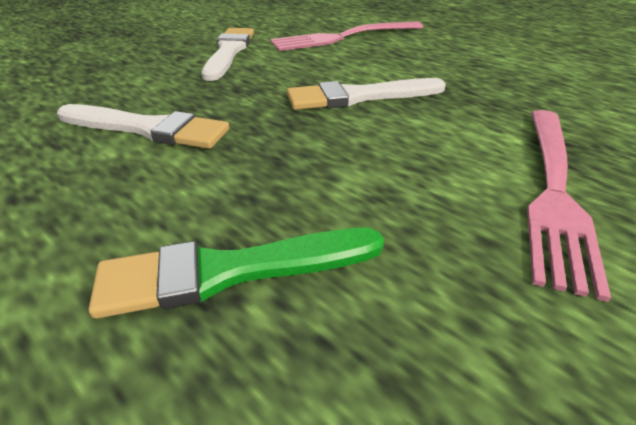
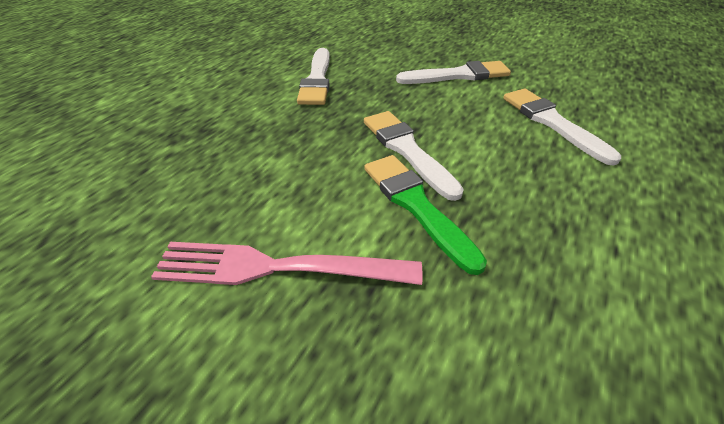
camera: 75 degrees right, 5 degrees up
(230, 271) = (190, 136): green brush -> green brush (416, 205)
(343, 37) = (552, 123): pink fork -> white brush

